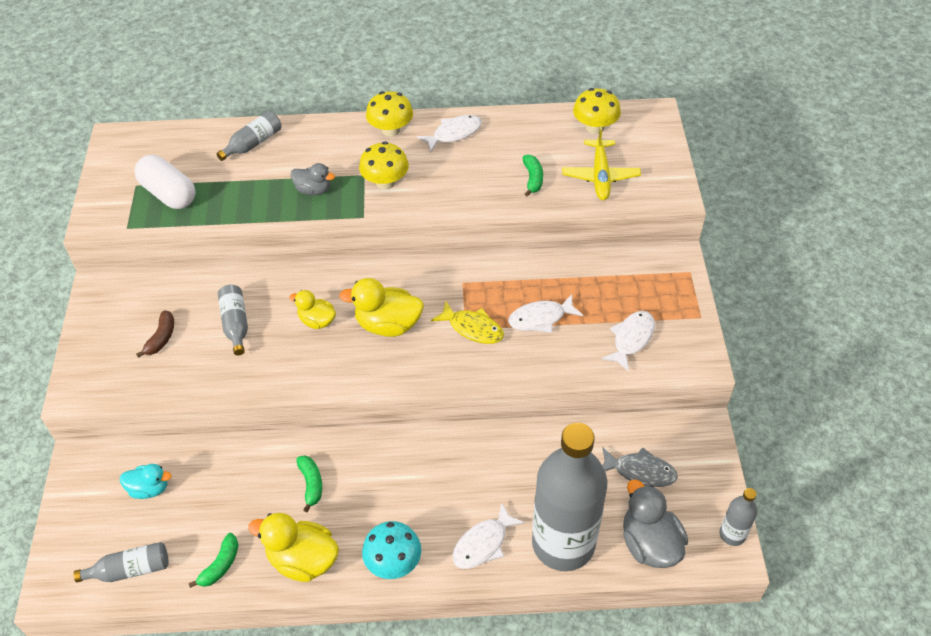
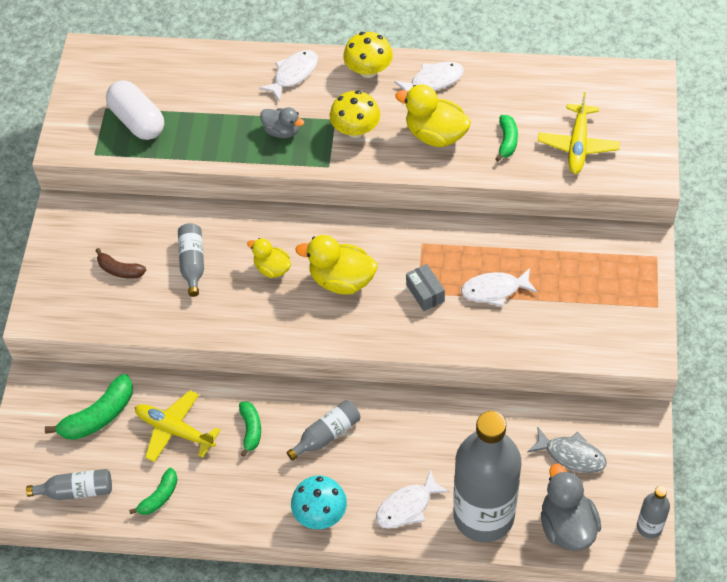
camera: 10 degrees right, 5 degrees up
(149, 488) = (98, 416): turquoise duck -> green banana
(161, 338) = (120, 270): brown banana -> brown banana turned 90 degrees clockwise
(232, 494) = (175, 430): none -> yellow plane
(253, 143) = (226, 72): grey bottle -> grey bottle (327, 435)
(303, 560) = (236, 501): yellow duck -> yellow duck (435, 135)
(473, 328) = (425, 293): yellow fish -> grey box
(595, 127) = (582, 88): yellow mushroom -> none
(631, 339) = (582, 321): white fish -> white fish (293, 74)

